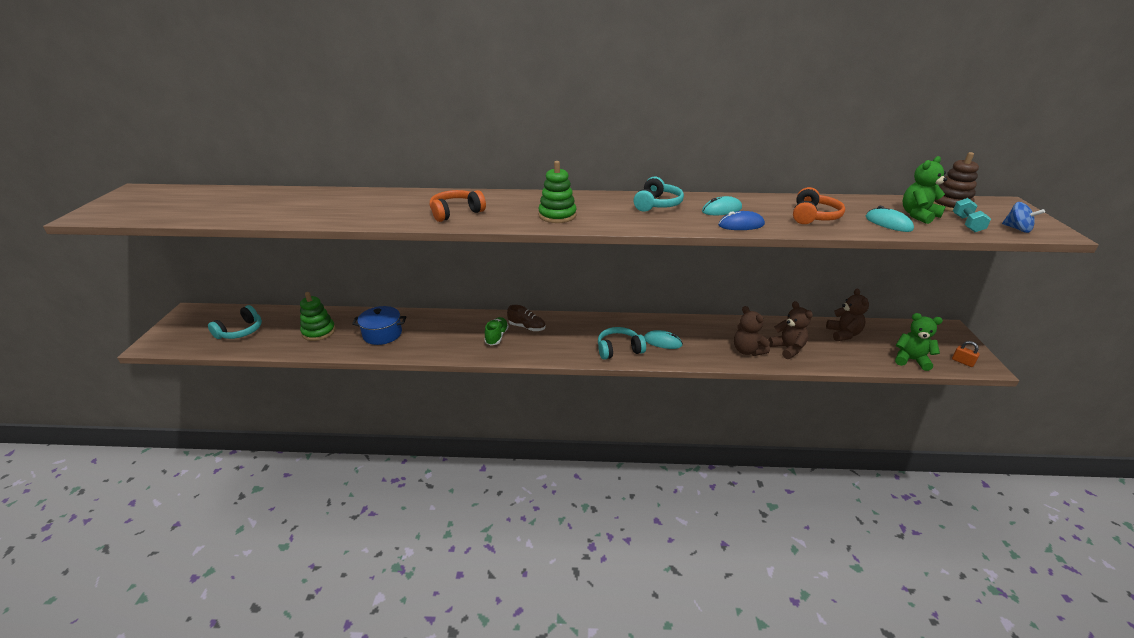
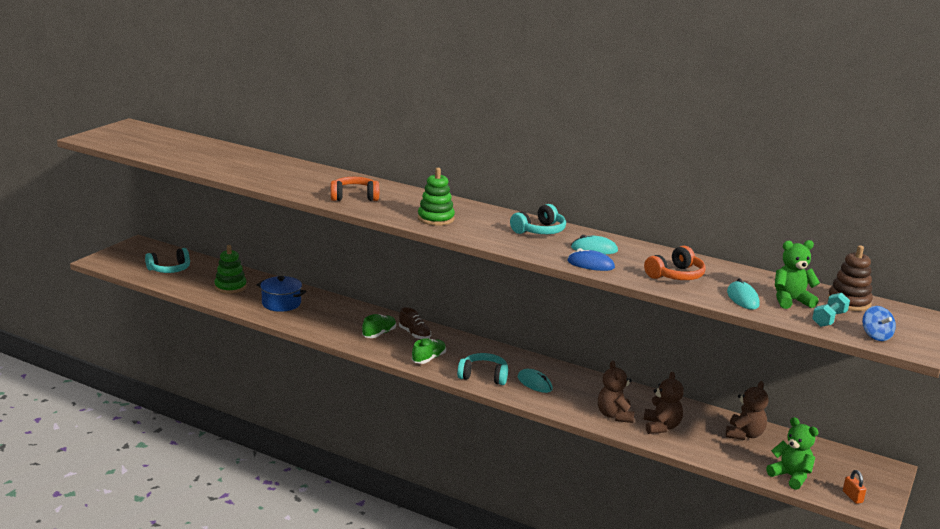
camera: 25 degrees right, 10 degrees down
(560, 348) = (429, 359): none -> green shoe

